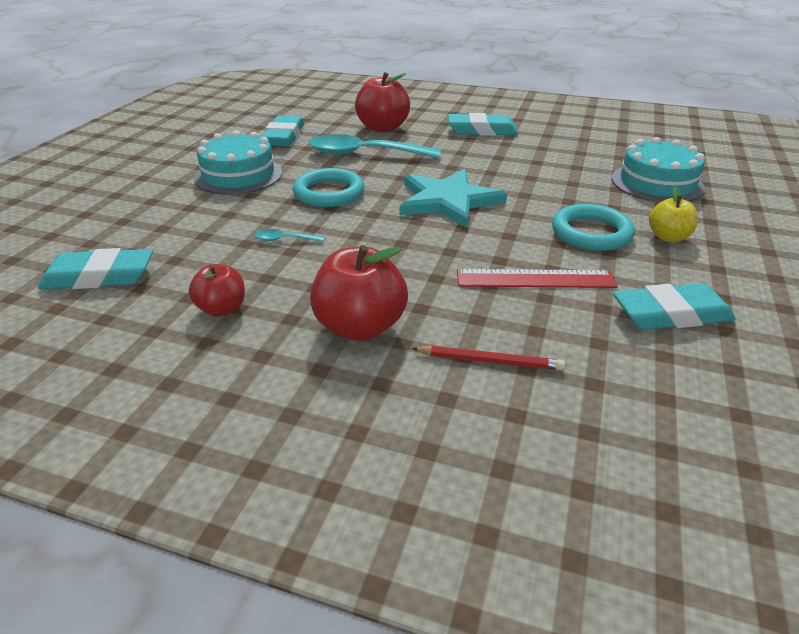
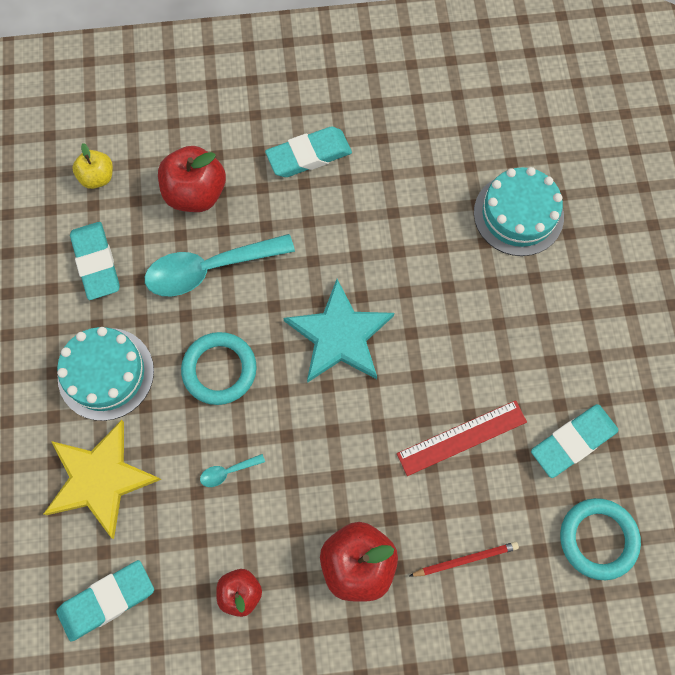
camera: 25 degrees left, 35 degrees up
(175, 216) = (100, 479): none -> yellow star
(591, 233) = (484, 341): turquoise ring -> turquoise ring (598, 539)
(668, 237) = (548, 320): yellow apple -> yellow apple (97, 177)

